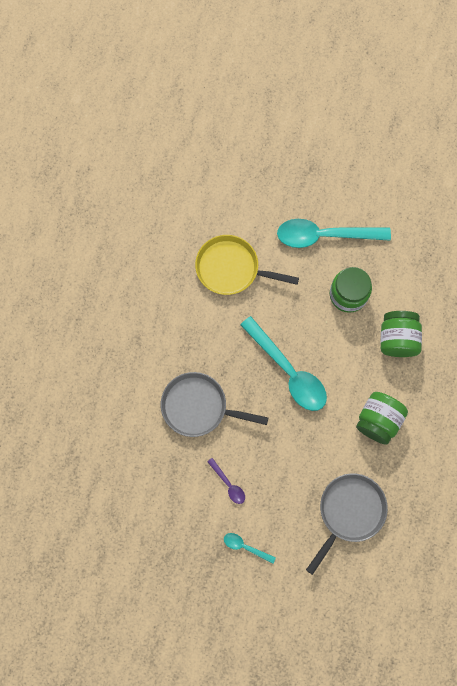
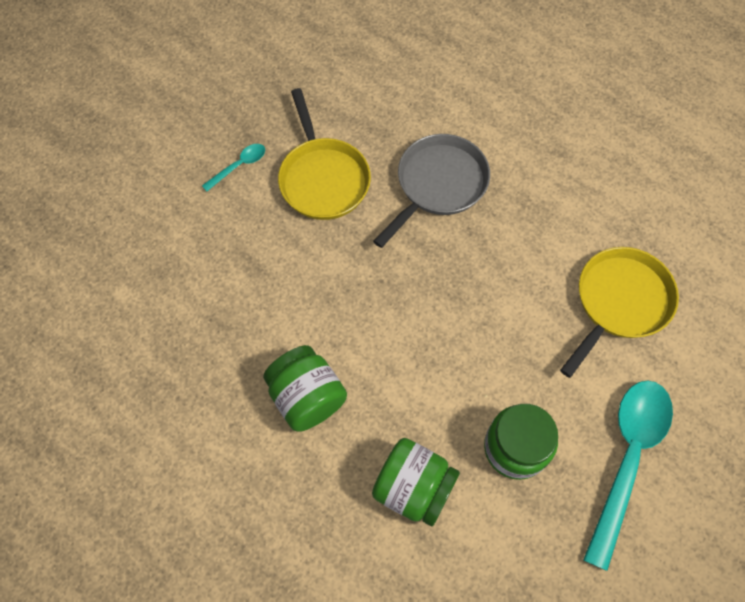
camera: 115 degrees right, 10 degrees down
(228, 484) = (323, 178): purple spoon -> yellow pan
(288, 371) = (435, 311): turquoise spoon -> none
(349, 512) = (208, 301): grey pan -> none

